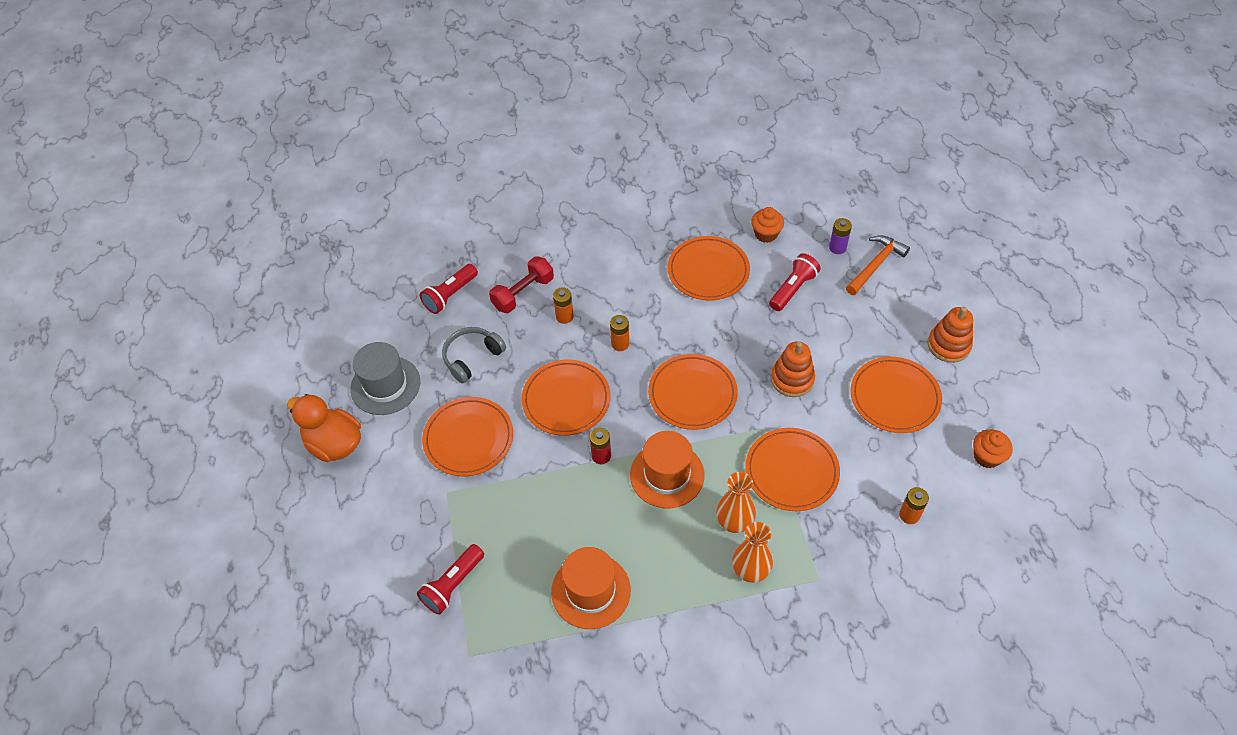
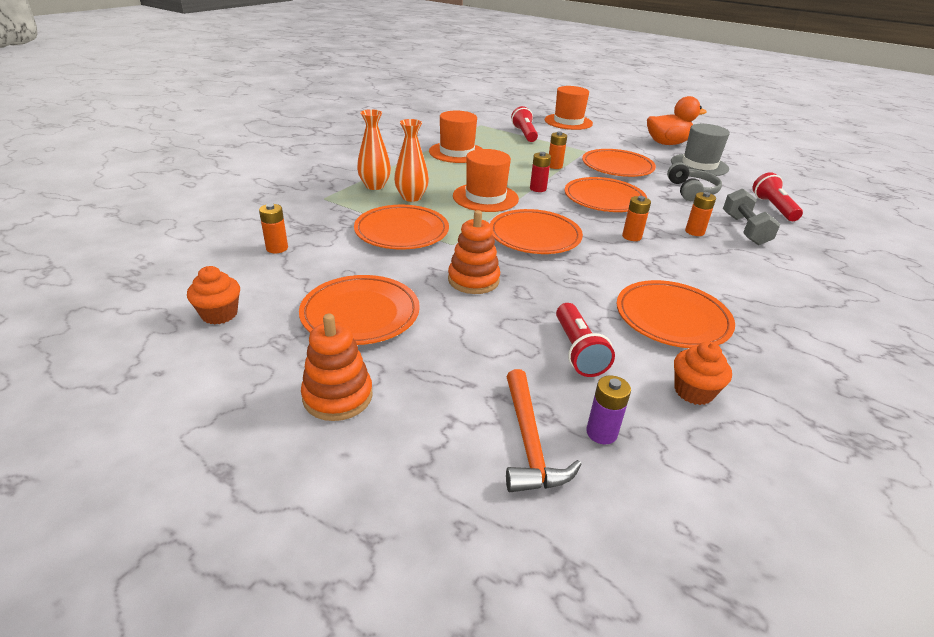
camera: 130 degrees right, 20 degrees down
(348, 581) = (568, 122): none -> orange hat
(523, 293) = (744, 229): red dumbbell -> grey dumbbell
(527, 485) = (554, 166): none -> orange battery

